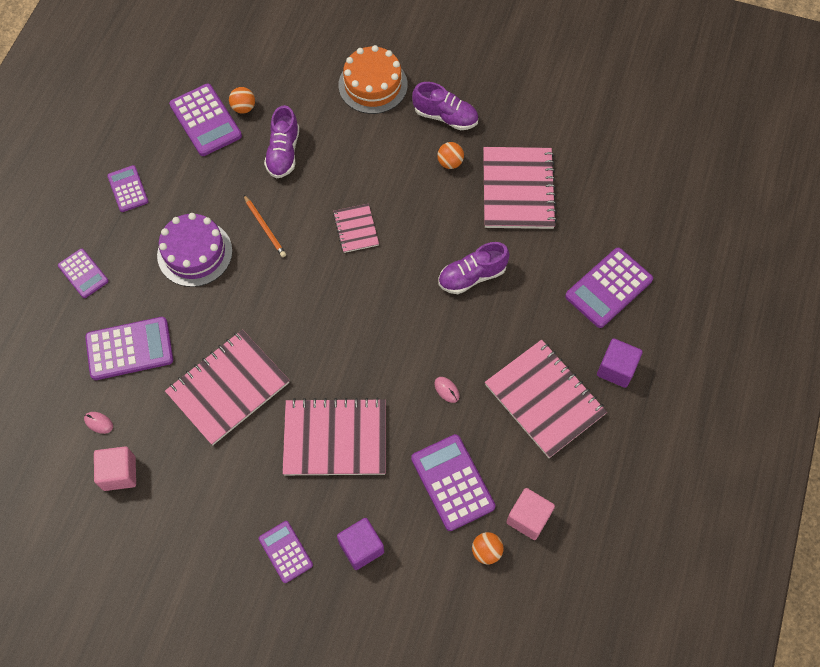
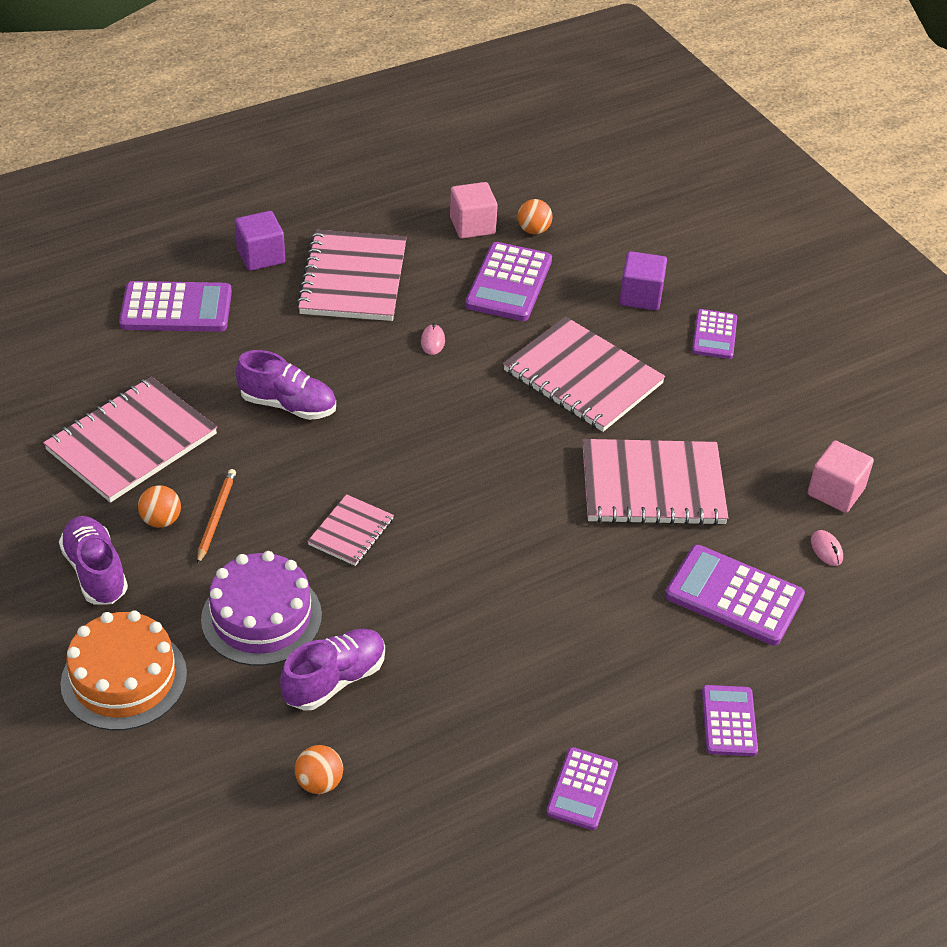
camera: 140 degrees left, 20 degrees down
(194, 253) = (565, 643): purple cake -> purple cake (261, 617)
(205, 120) = (388, 805): purple calculator -> none
(265, 227) = (452, 610): orange pencil -> orange pencil (216, 517)

